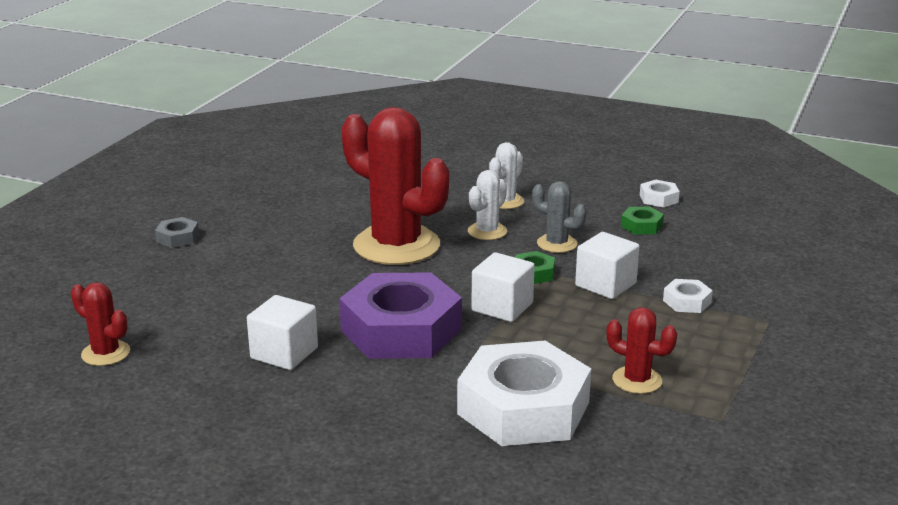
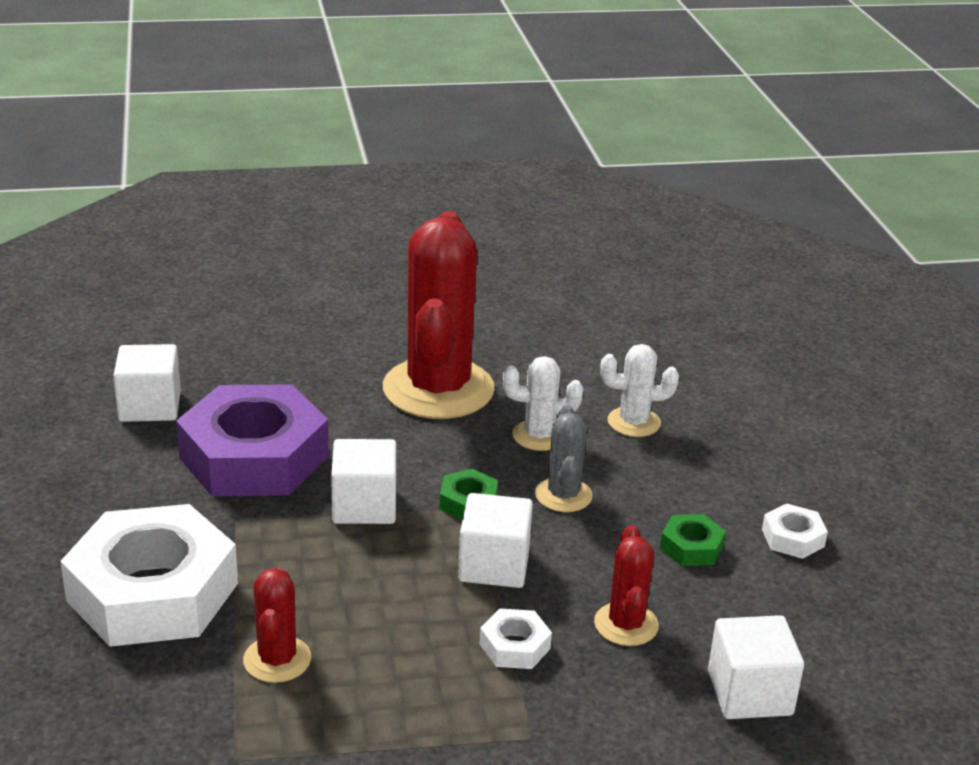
camera: 55 degrees right, 5 degrees up
(106, 353) = (77, 318): red cactus -> red cactus (626, 624)
(178, 238) = (322, 266): grey nut -> none
(776, 252) = (749, 693): none -> white cube

